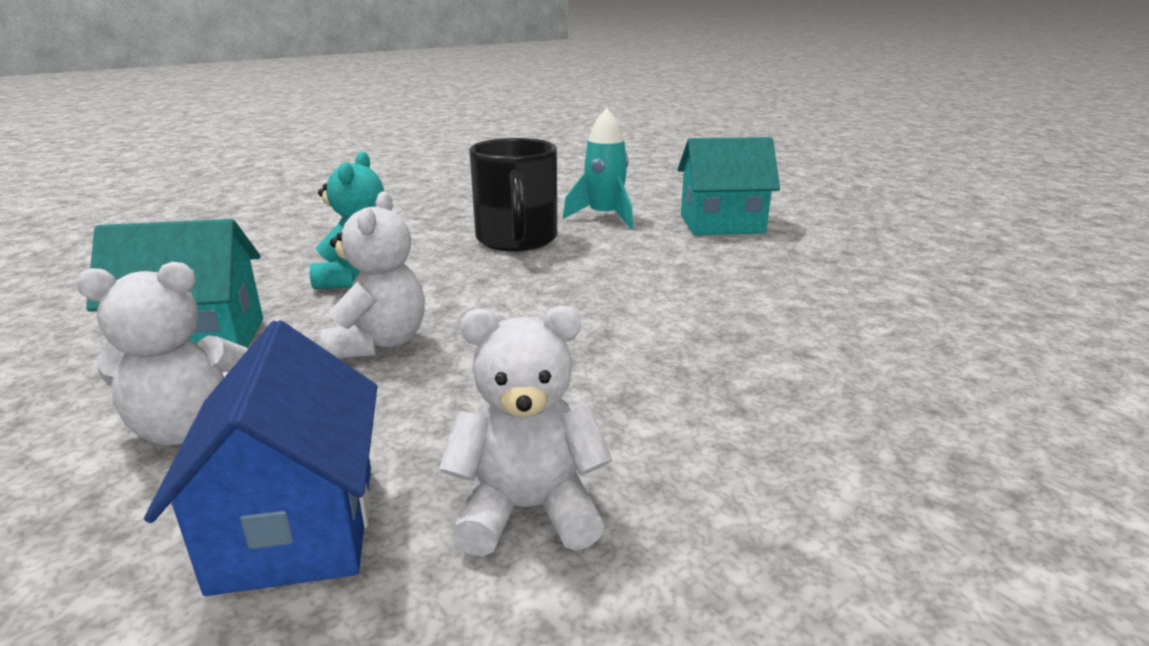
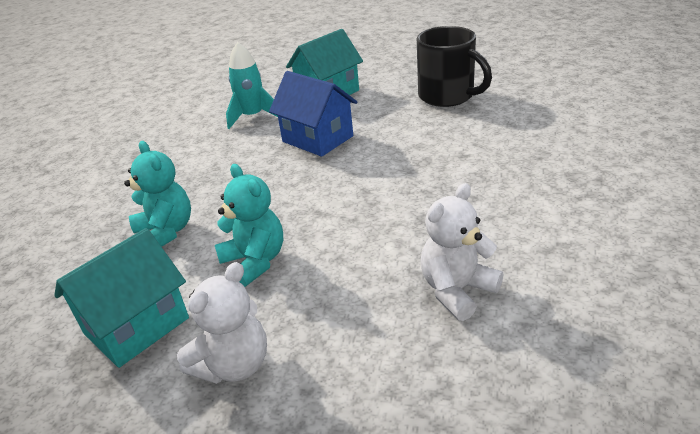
camera: 35 degrees left, 10 degrees up
(296, 526) = (376, 361): blue house -> blue house (317, 139)
(379, 343) = (255, 261): white teddy bear -> turquoise teddy bear
(516, 240) = (224, 157): black mug -> black mug (447, 96)

